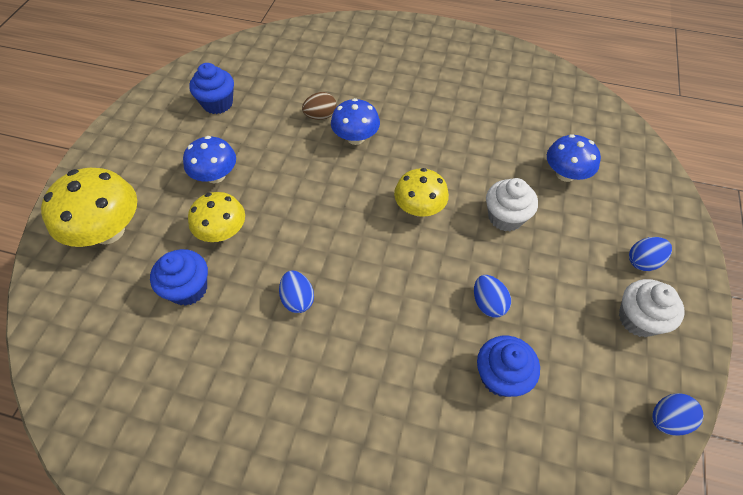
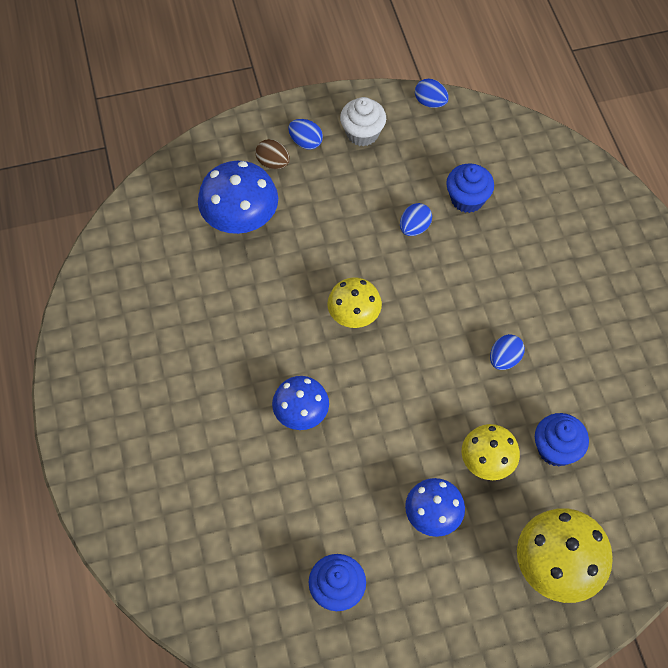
camera: 120 degrees left, 5 degrees up
(320, 116) = (290, 465): brown egg -> brown egg (273, 163)
(505, 217) = (321, 246): white cupcake -> none
(565, 174) = (240, 219): blue mushroom -> blue mushroom, size x1.54

